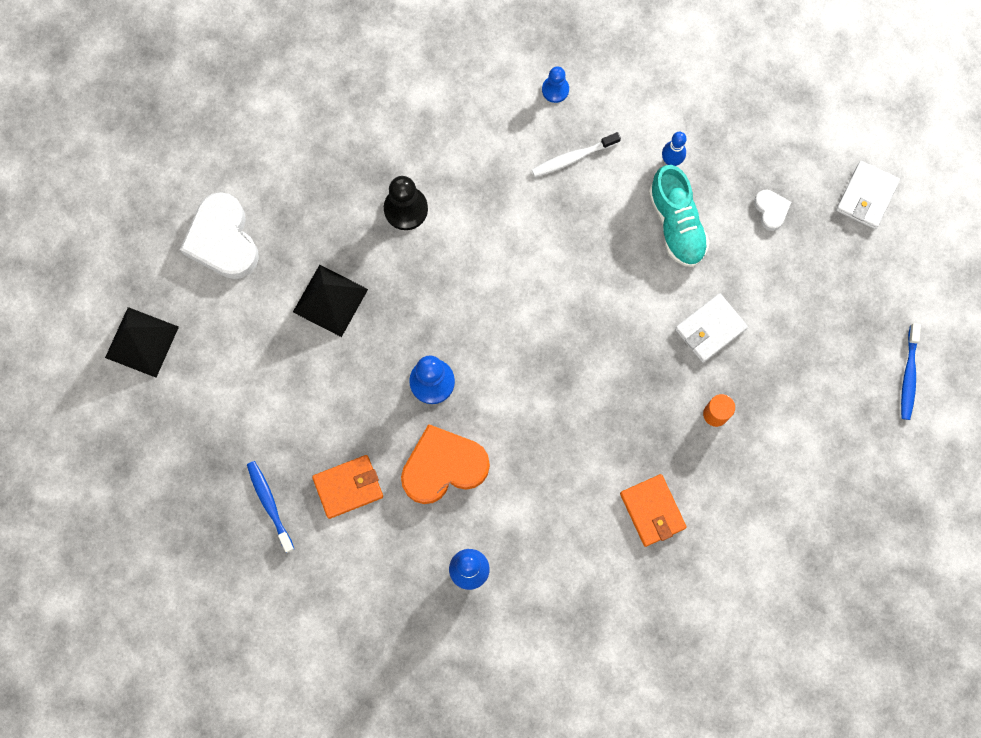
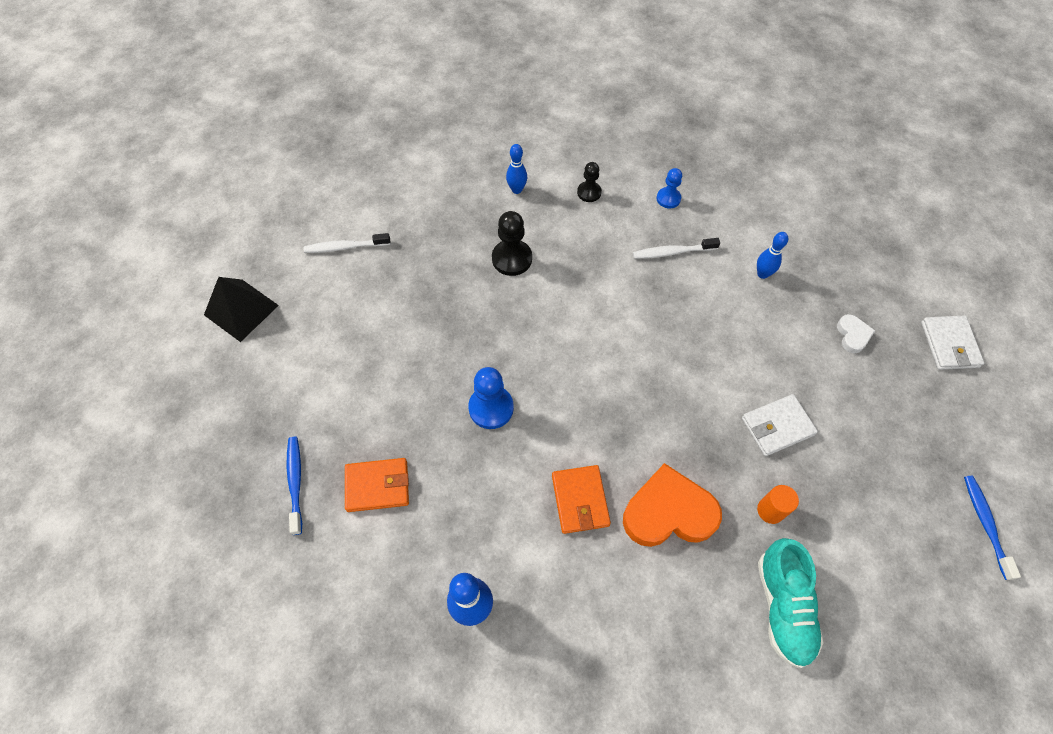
camera: 15 degrees right, 15 degrees down
(223, 240) = (345, 247): white heart -> white toothbrush
(330, 300) = (420, 315): black pyramid -> none
(387, 120) = (517, 190): none -> blue bowling pin
(443, 467) = (478, 491): orange heart -> orange heart (668, 512)
(467, 103) = (589, 192): none -> black pawn
(652, 511) = (685, 595): orange wallet -> orange wallet (580, 500)
(676, 224) = (758, 326): turquoise shoe -> turquoise shoe (783, 606)
(866, 196) = (949, 344): white wallet -> white wallet turned 45 degrees counterclockwise
(908, 375) = (985, 524): blue toothbrush -> blue toothbrush turned 150 degrees clockwise

